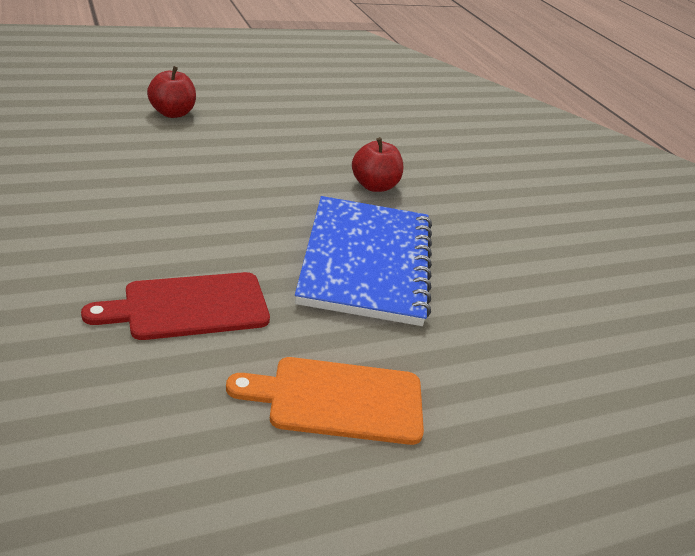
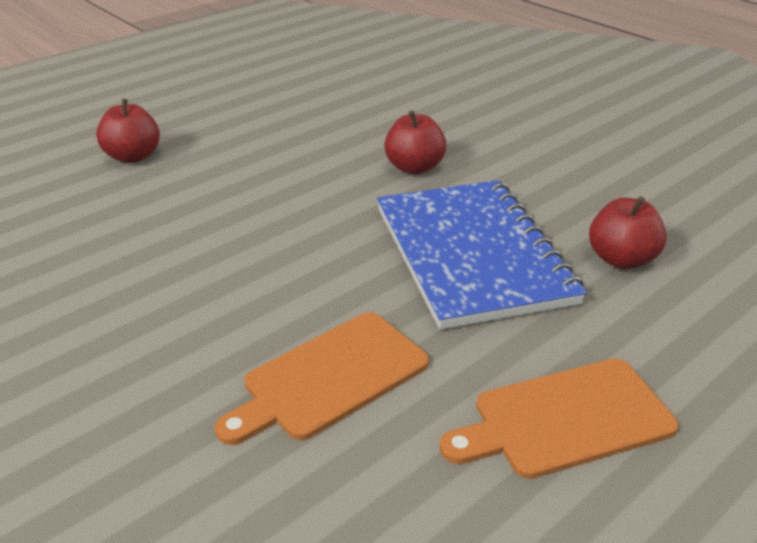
camera: 15 degrees left, 0 degrees up
(189, 306) = (330, 377): red cutting board -> orange cutting board
(485, 307) = (621, 259): none -> red apple

